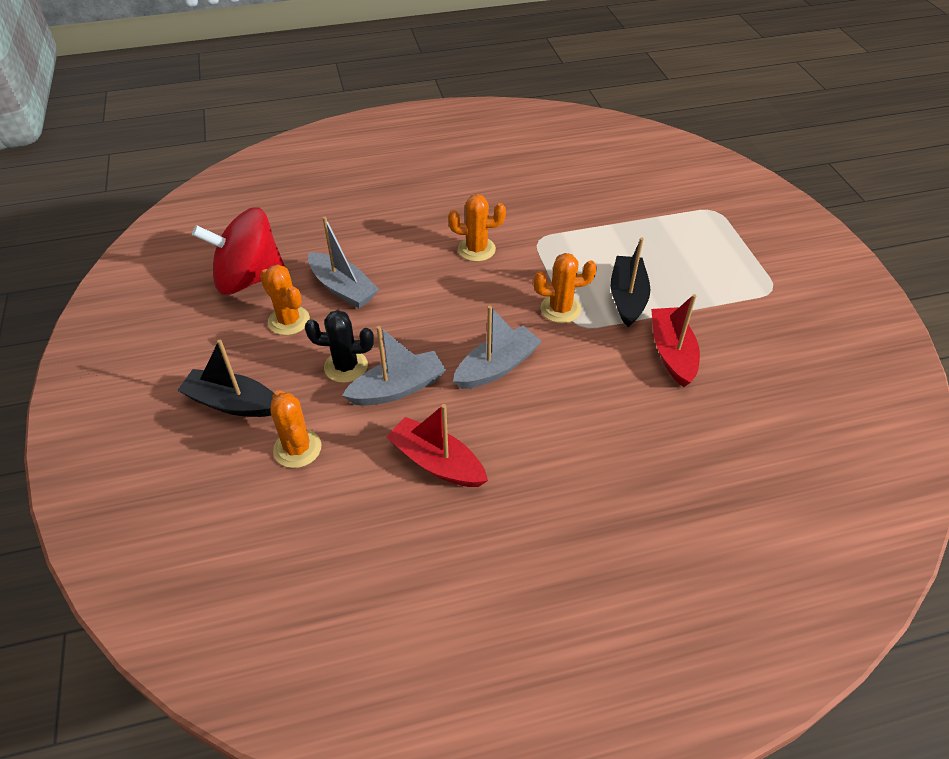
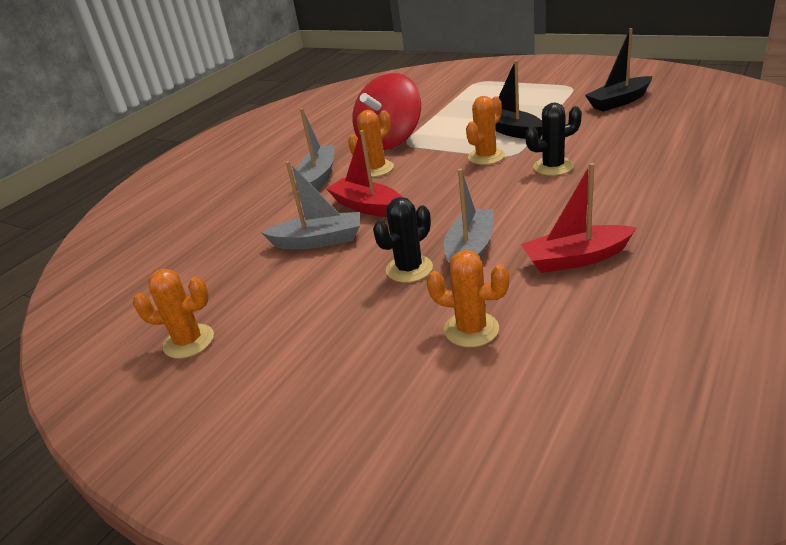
camera: 40 degrees left, 15 degrees down
(232, 403) = (362, 351): black boat -> black boat (619, 101)
(249, 278) = (223, 287): red spinning top -> red spinning top (390, 140)
(289, 321) = (310, 282): orange cactus -> orange cactus (189, 341)
(497, 367) = (508, 199): grey boat -> grey boat (319, 176)
(581, 367) = (553, 167): none -> black cactus
(672, 353) = (583, 132): red boat -> red boat (367, 207)

